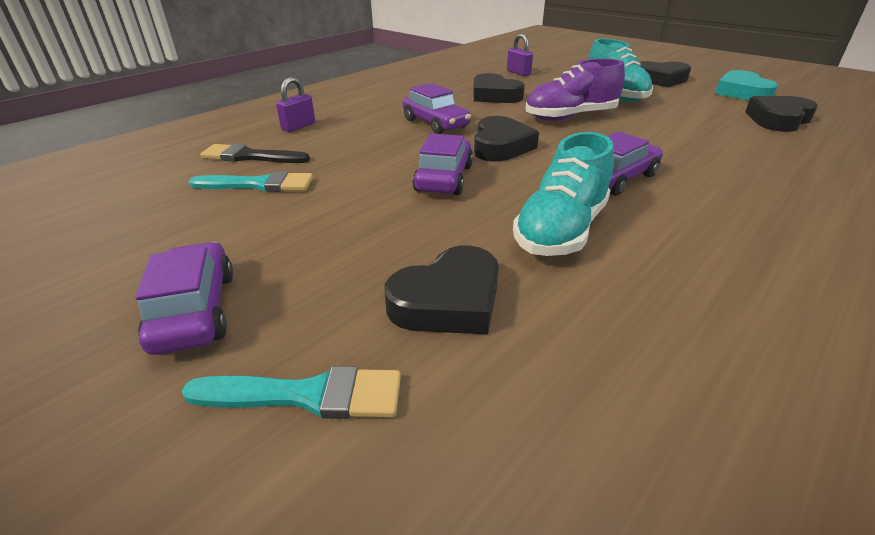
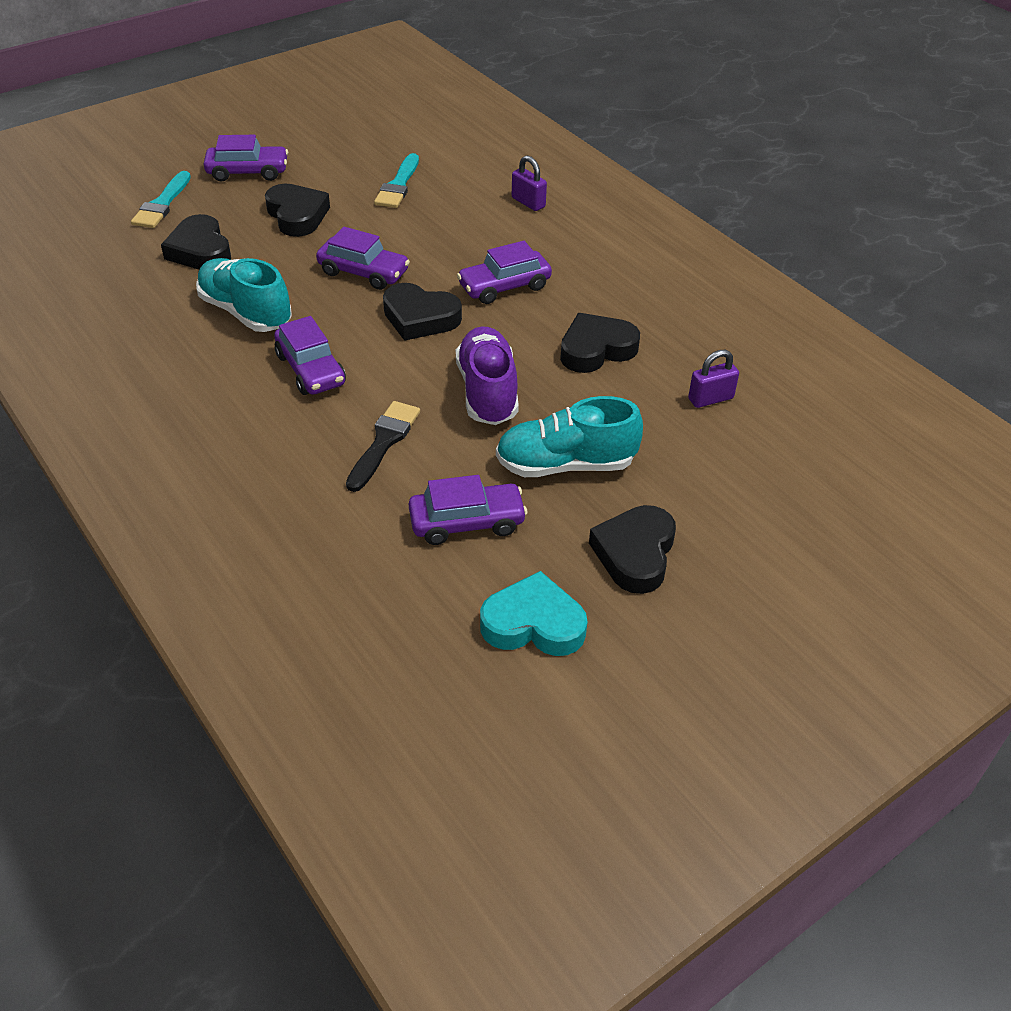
camera: 100 degrees right, 10 degrees up
(250, 156) = (459, 179): black brush -> black brush (384, 442)
(698, 111) = (467, 522): none -> purple car
(778, 120) = (401, 589): black heart -> black heart (297, 215)

